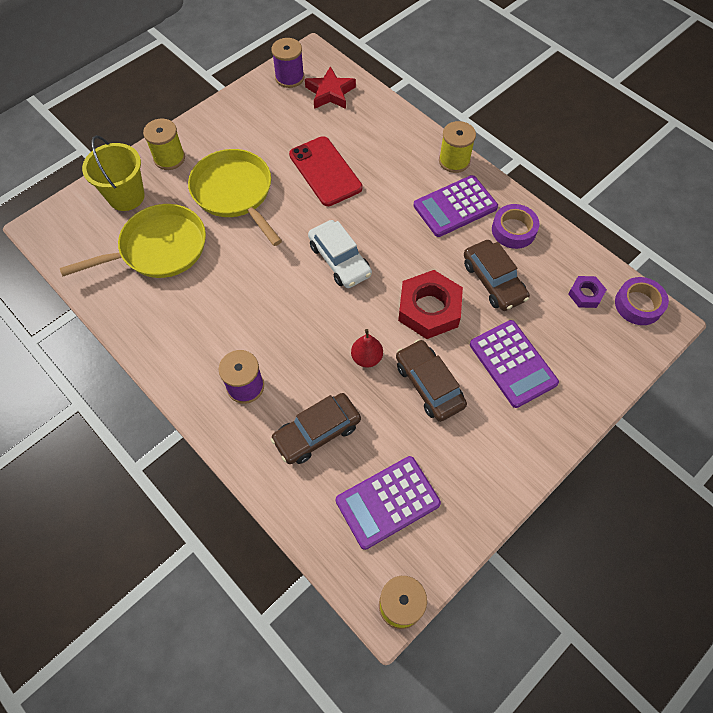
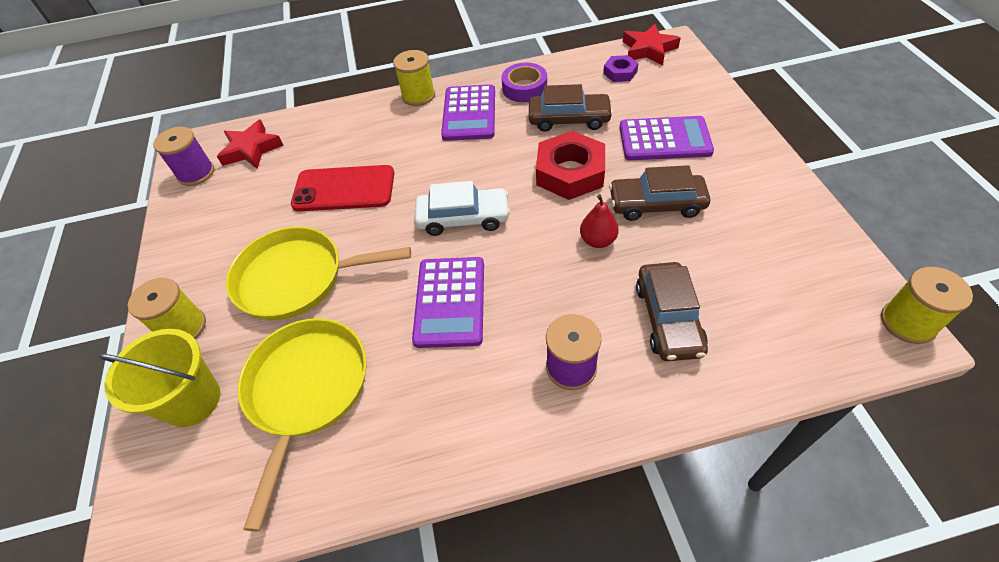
camera: 55 degrees left, 10 degrees down
(387, 502) = (780, 287): purple calculator -> purple calculator (450, 302)
(638, 304) = (648, 49): purple tape -> red star

